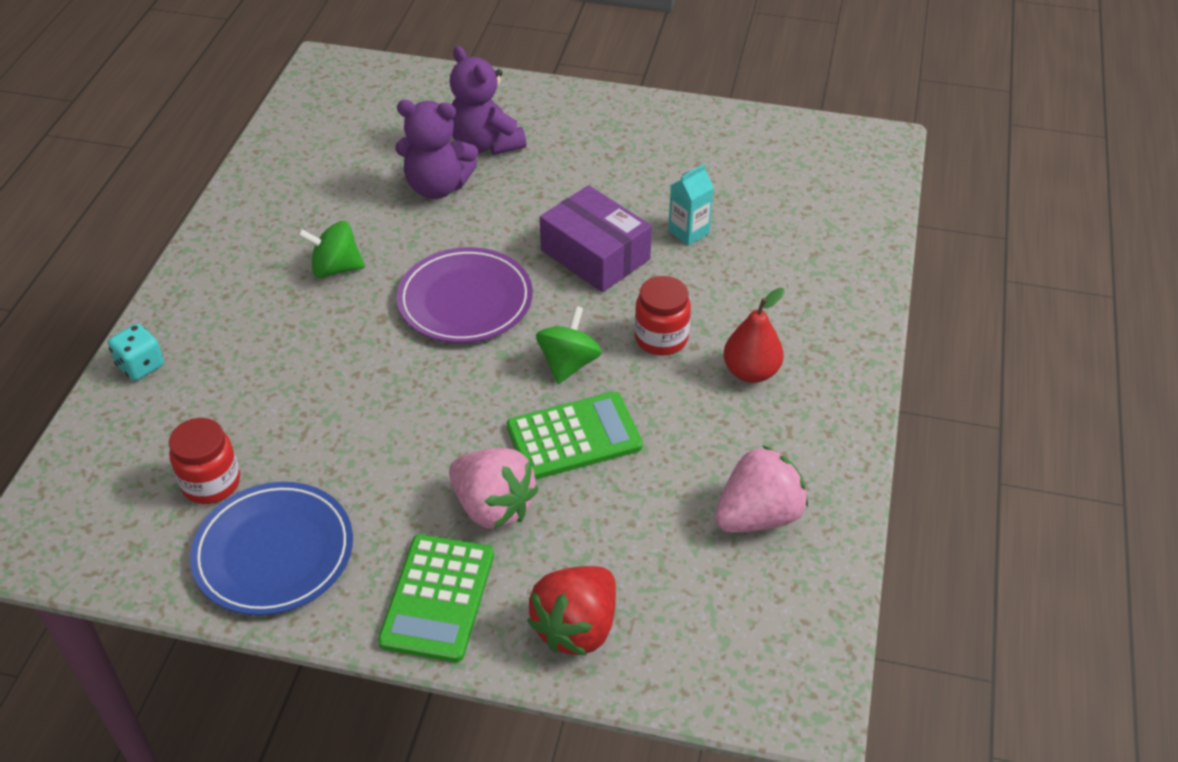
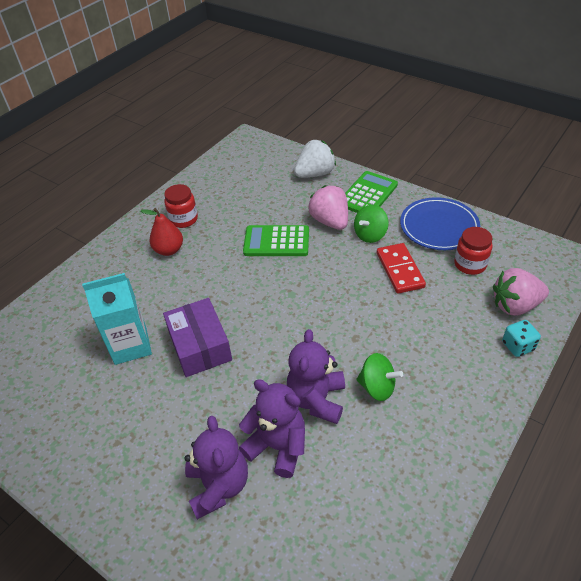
camera: 155 degrees left, 0 degrees up
(335, 440) = (400, 270): none -> red domino
(409, 238) = (317, 399): none -> purple teddy bear
(465, 300) = (298, 335): purple plate -> none
(568, 363) = (258, 279): green spinning top -> green spinning top (370, 235)
(576, 627) = (315, 174): red strawberry -> white strawberry
(661, 338) = (200, 279): red jar -> red jar (183, 219)
(688, 232) = (130, 345): turquoise carton -> turquoise carton, size x1.77
(758, 516) = (217, 192): pink strawberry -> pink strawberry (515, 305)

